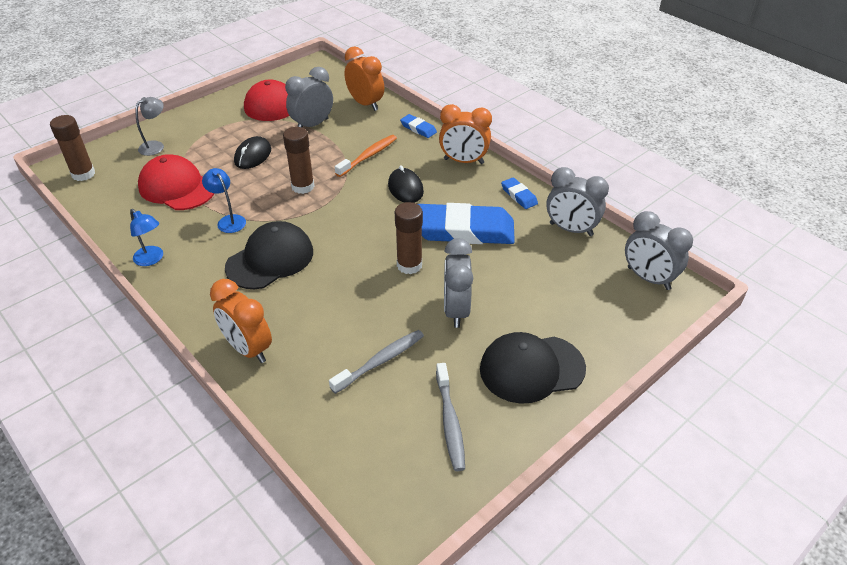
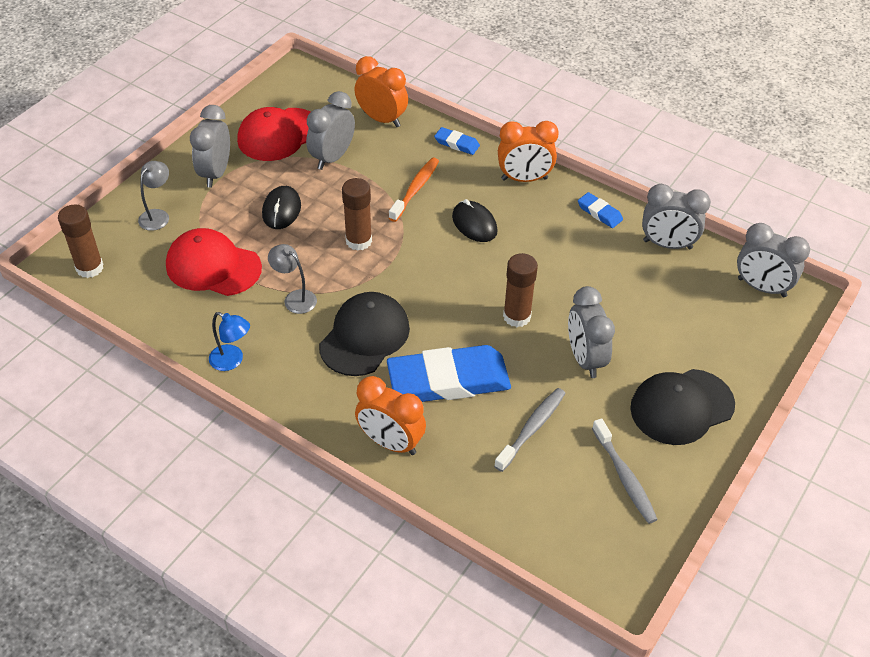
camera: 15 degrees left, 5 degrees up
(216, 123) = (215, 173): none -> grey clock
(229, 220) = (295, 298): blue lamp -> grey lamp
(464, 230) = (558, 265): blue eraser -> blue eraser (448, 380)

